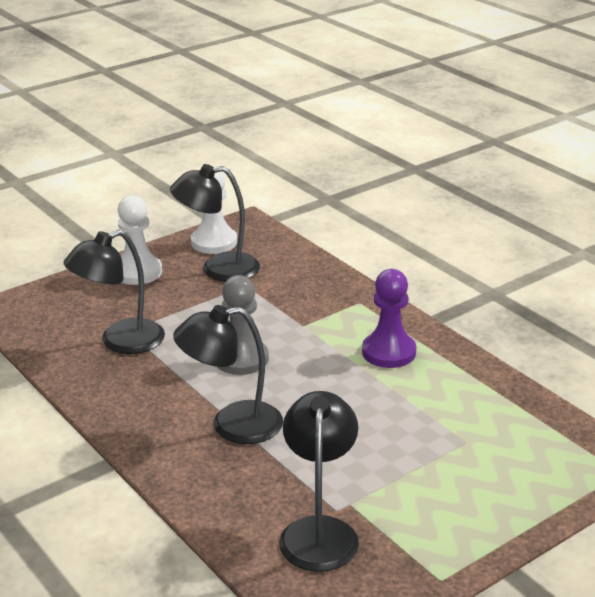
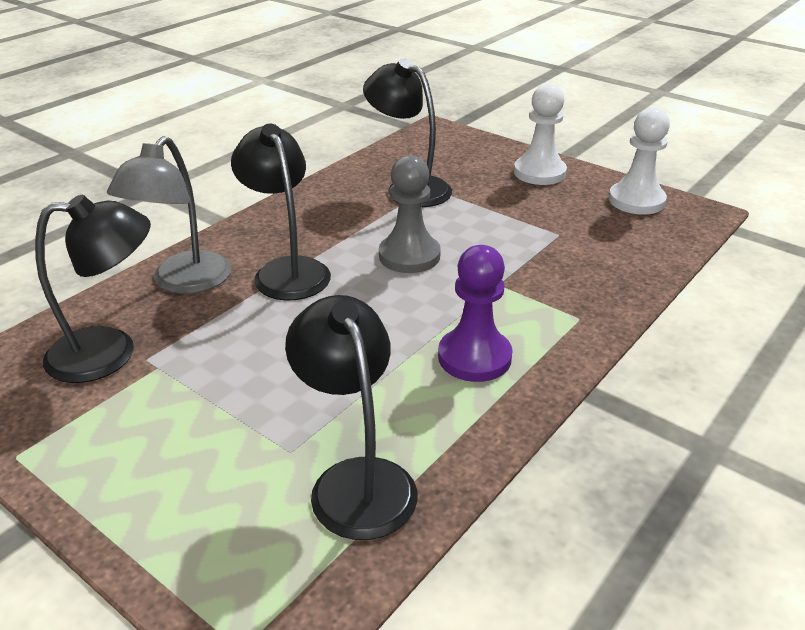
camera: 75 degrees right, 5 degrees up
(218, 269) = (582, 212): black lamp -> black lamp (356, 480)
(223, 487) = (183, 282): none -> grey lamp

